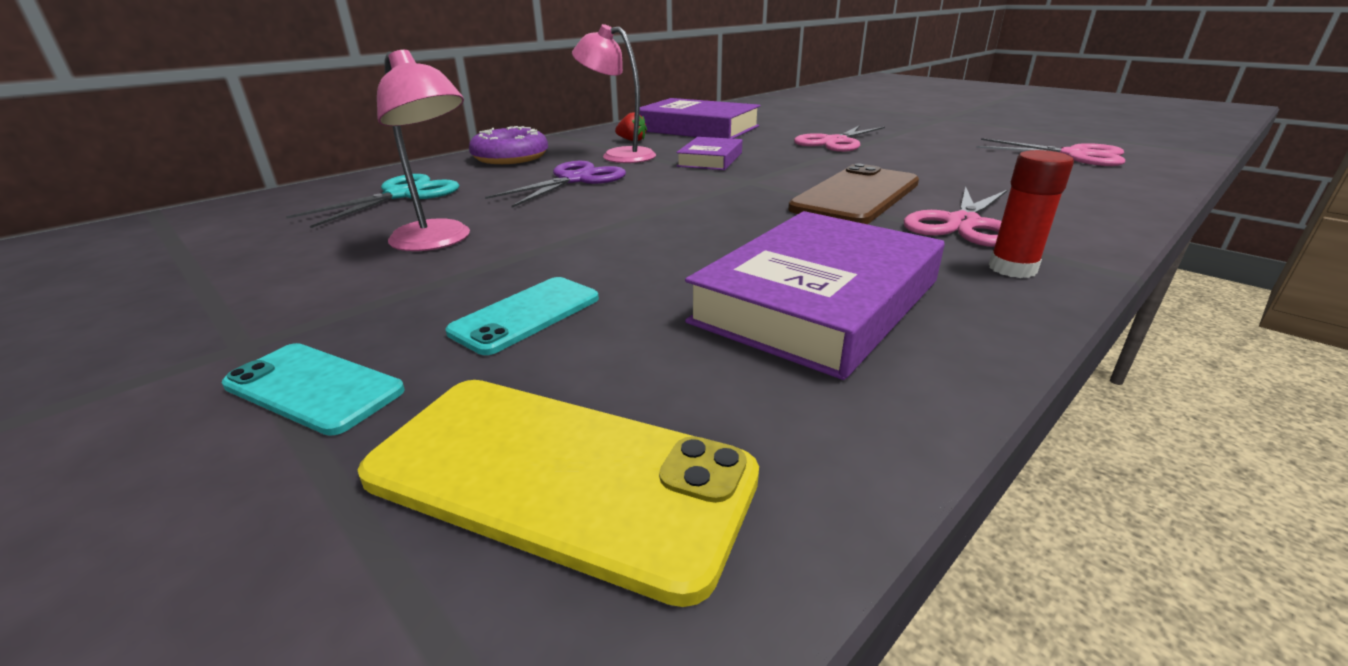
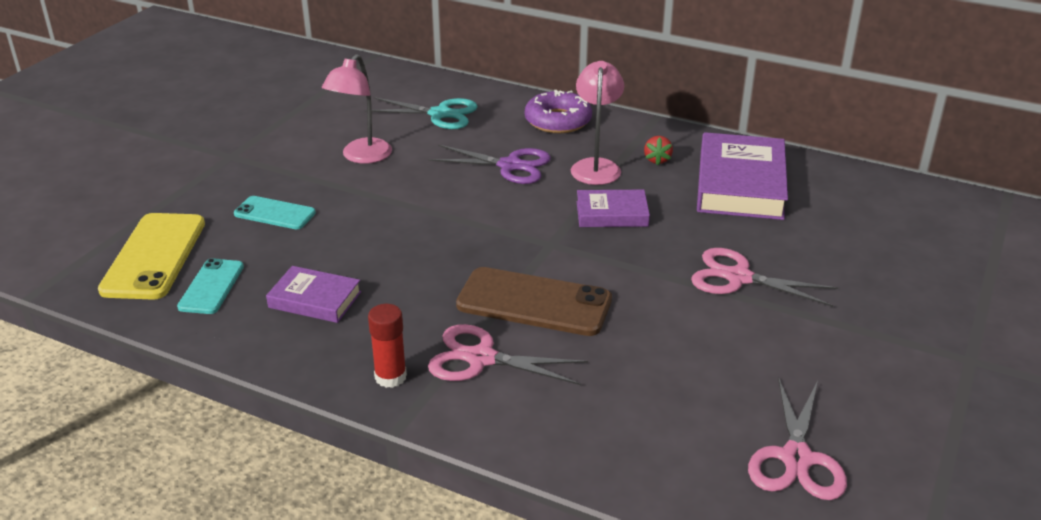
camera: 70 degrees right, 5 degrees up
(313, 388) = (201, 186): turquoise phone -> turquoise phone (211, 287)
(817, 301) = (315, 299): purple book -> purple book, size x0.55

